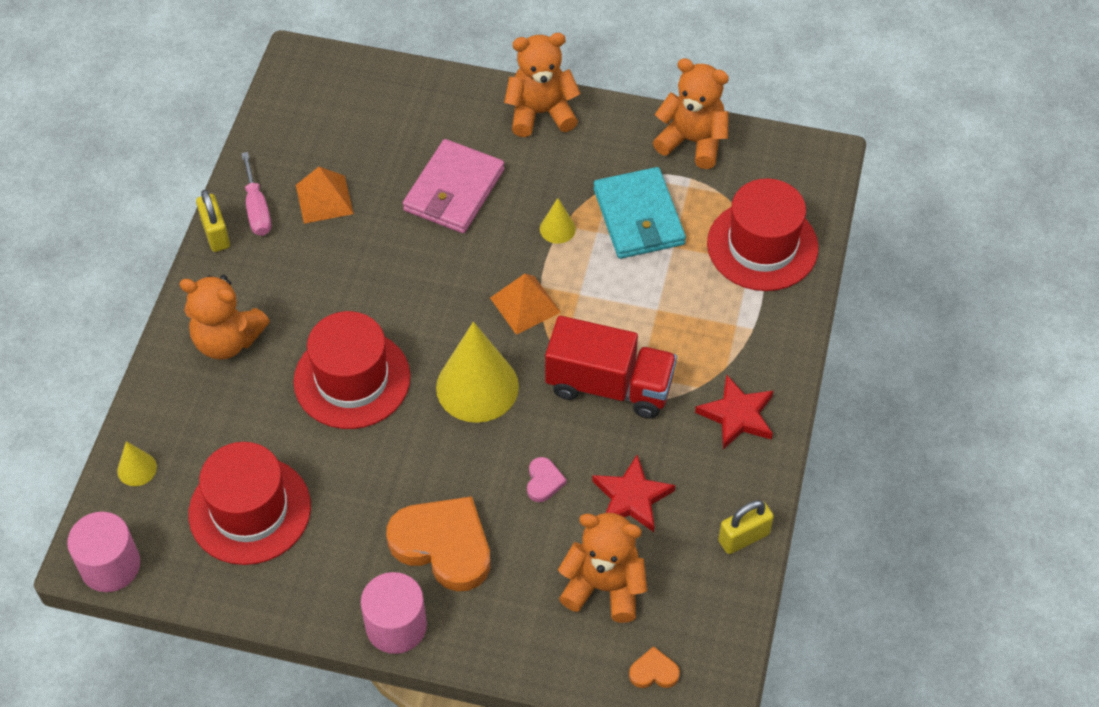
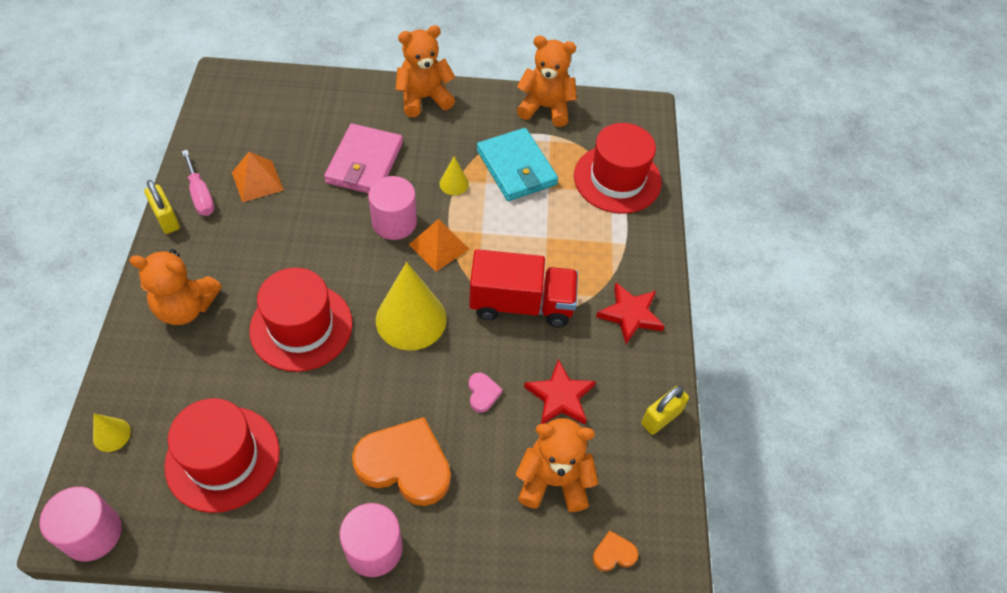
camera: 15 degrees left, 0 degrees up
(477, 269) = (394, 222): none -> pink cylinder

